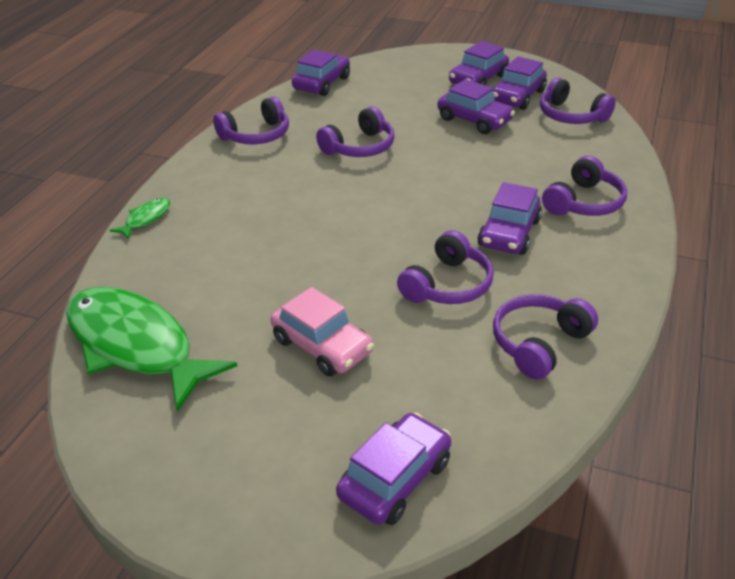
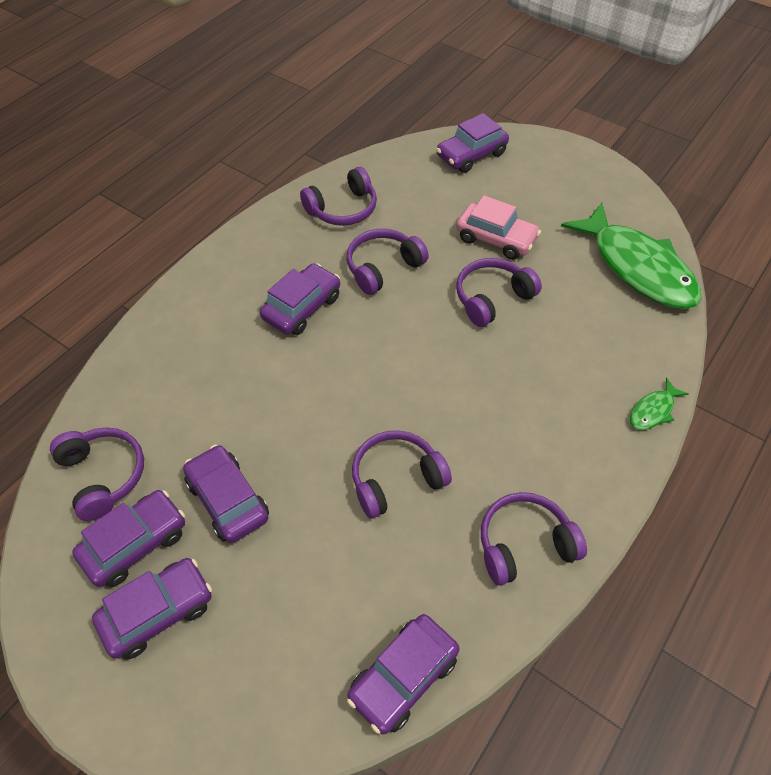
camera: 165 degrees left, 15 degrees up
(322, 346) = (496, 238): pink car -> pink car turned 150 degrees clockwise
(584, 202) = (208, 327): purple headphones -> purple headphones (492, 298)

